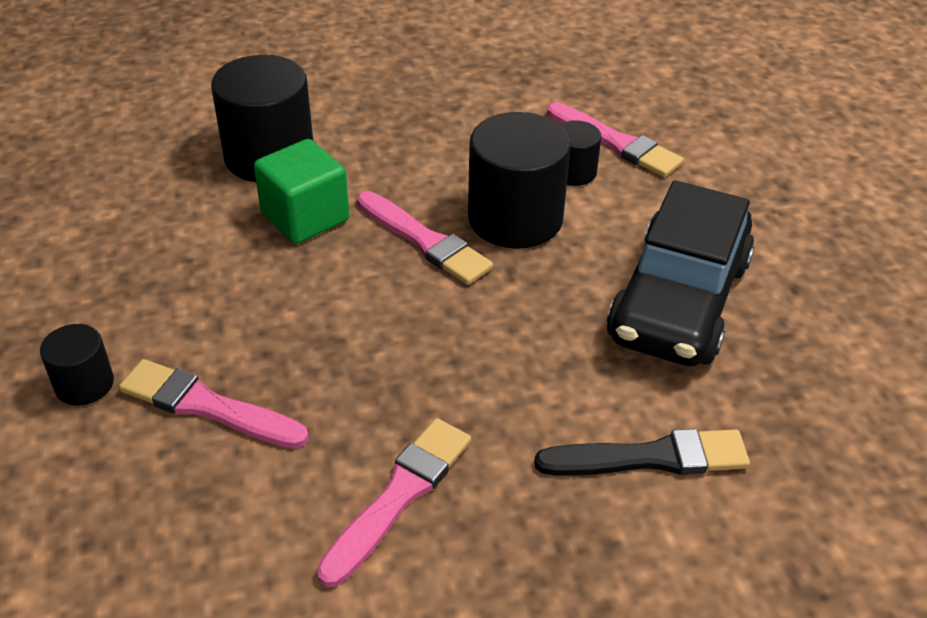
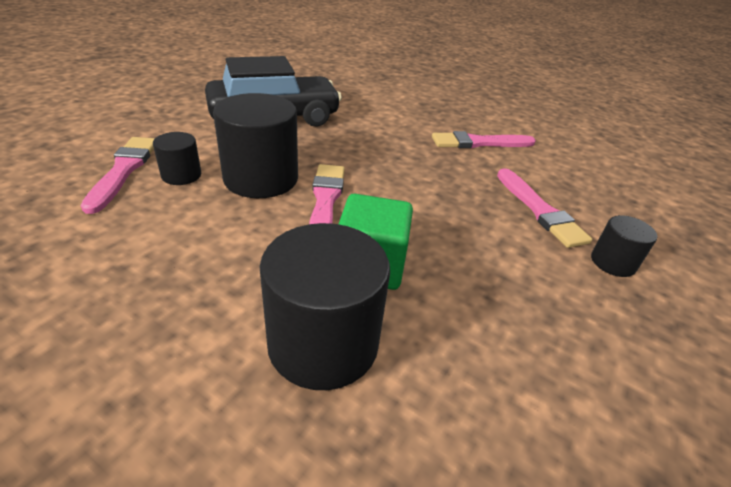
camera: 135 degrees left, 5 degrees down
(651, 458) = (376, 104): black brush -> none

